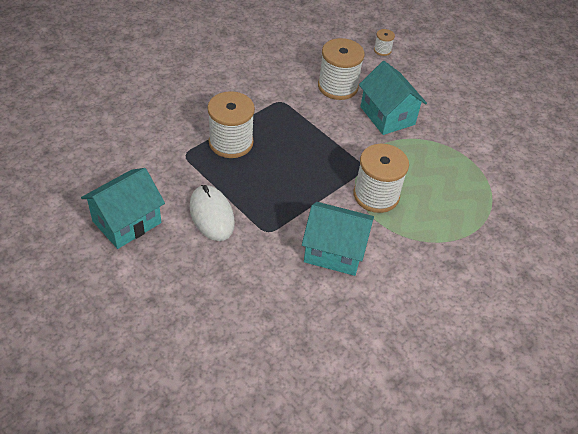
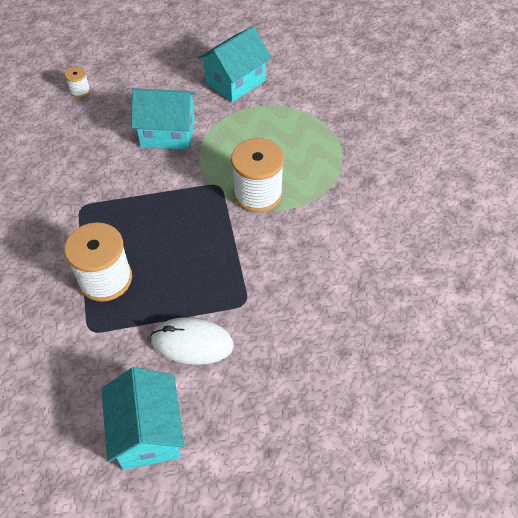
camera: 55 degrees left, 5 degrees up
(334, 251) = (301, 259): turquoise house -> turquoise house (235, 81)
(337, 86) = (99, 150): white spool -> none

